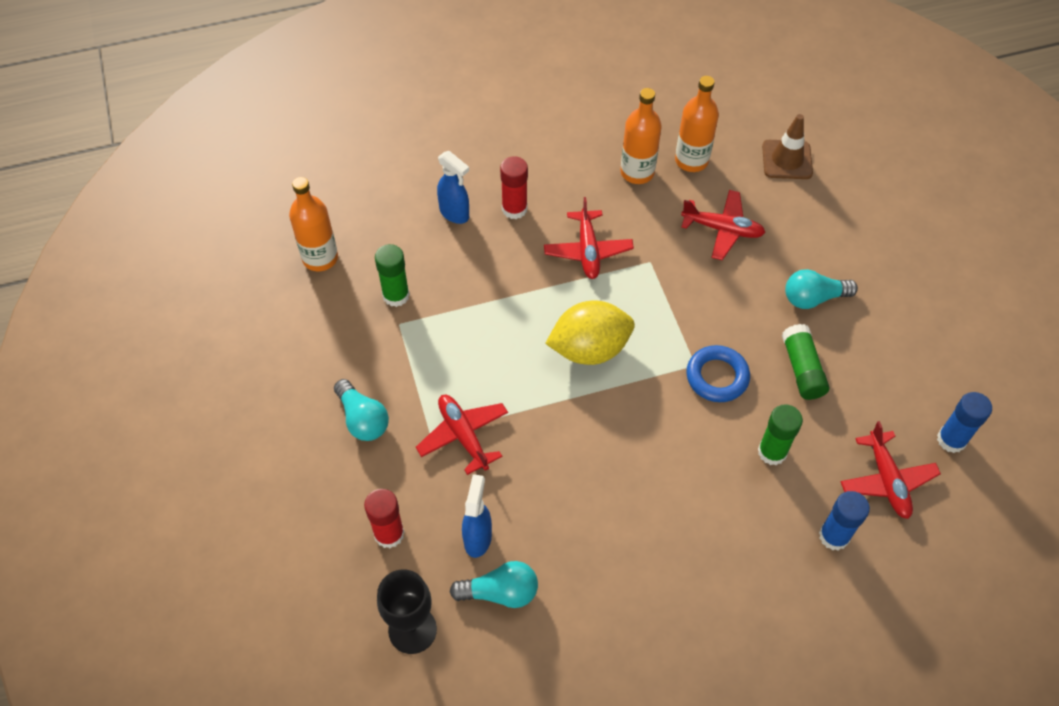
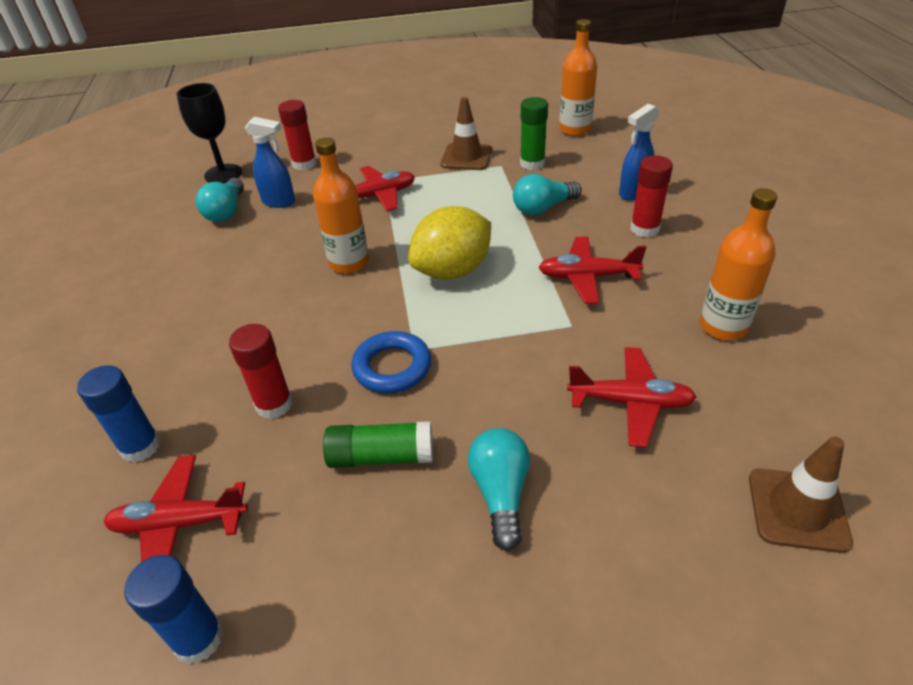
camera: 100 degrees right, 15 degrees down
(363, 419) = (409, 151): turquoise light bulb -> turquoise light bulb (543, 208)
(379, 358) = (466, 157): none -> brown traffic cone
(589, 349) = (452, 271): yellow lemon -> yellow lemon turned 60 degrees clockwise
(691, 160) = (761, 384): orange bottle -> orange bottle (349, 263)
(722, 229) = (630, 402): red plane -> red plane turned 105 degrees counterclockwise
(772, 452) = (274, 404): green glue stick -> red glue stick

